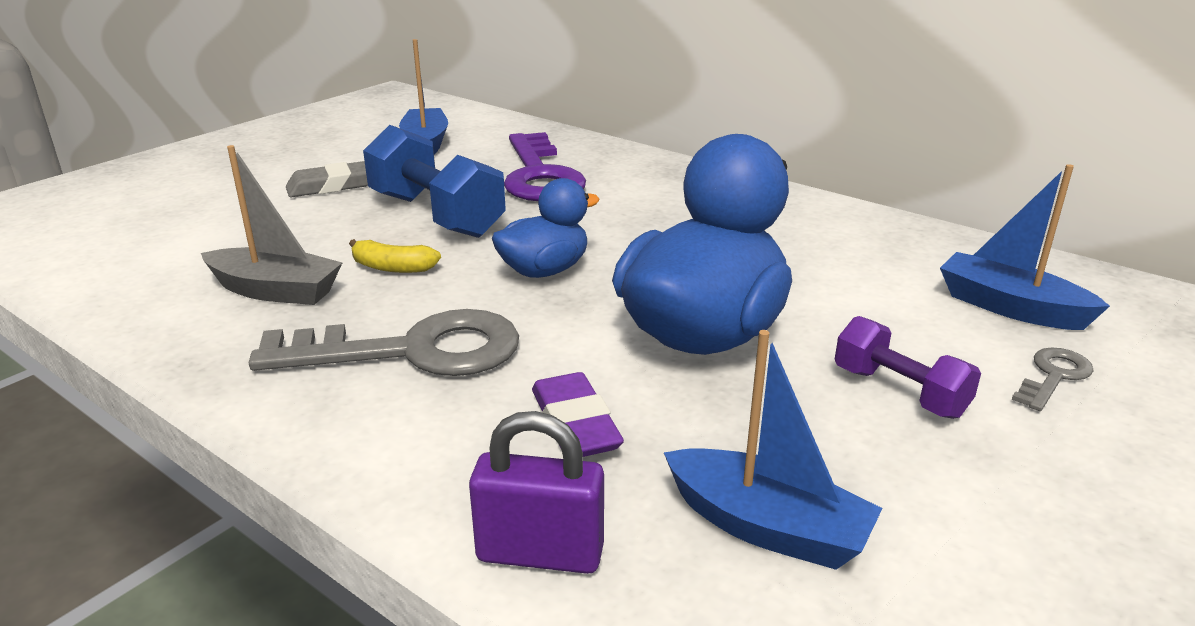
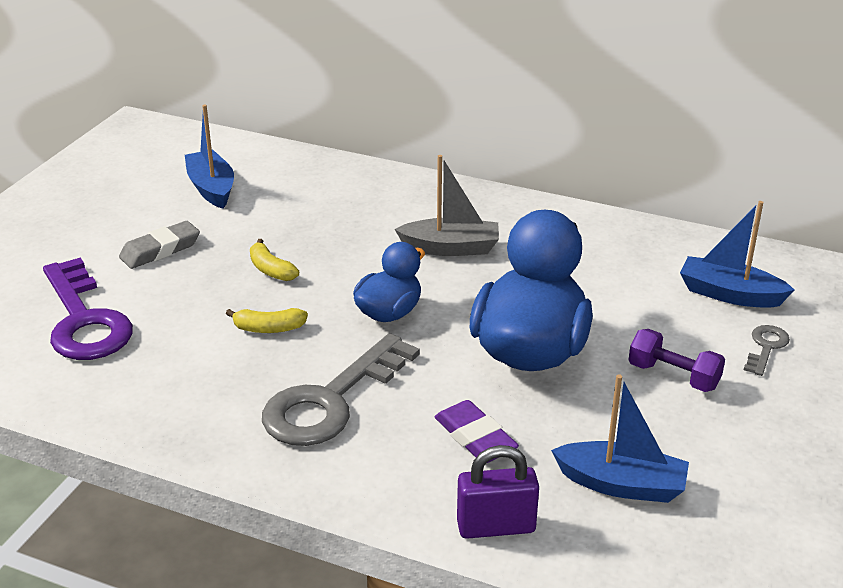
camera: 15 degrees left, 5 degrees up
(275, 291) = (189, 365): grey boat -> grey boat (450, 248)
(412, 351) = (331, 401): grey key -> grey key turned 150 degrees clockwise
(436, 215) = (271, 270): blue dumbbell -> yellow banana
(540, 175) = (334, 213): purple key -> purple key (84, 320)

